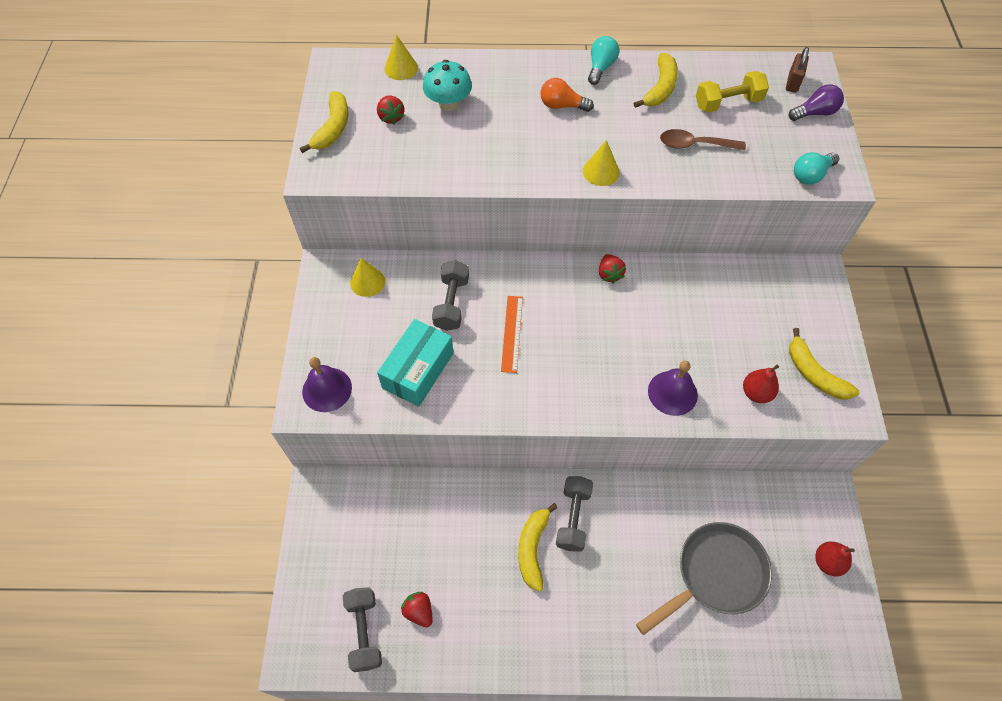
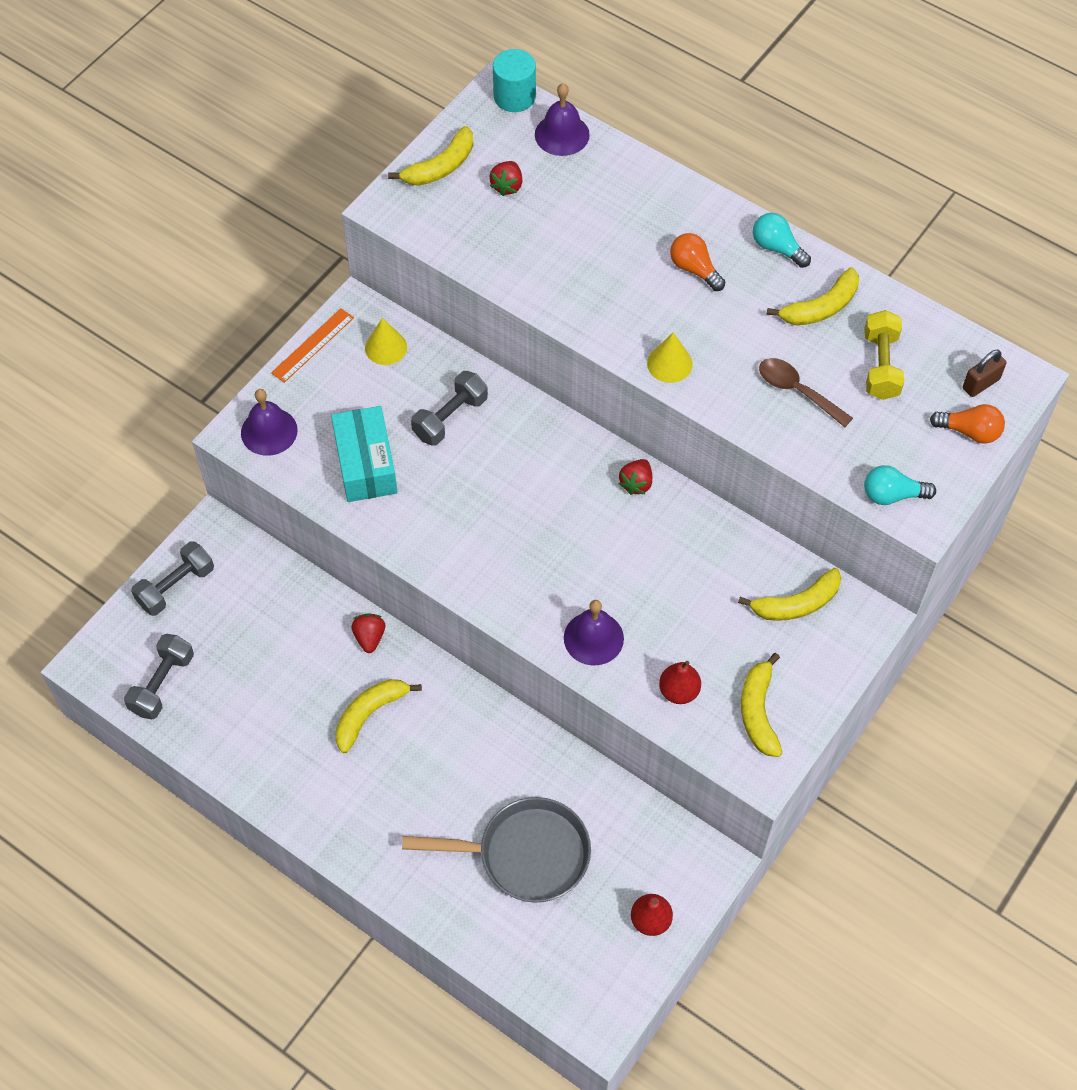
camera: 35 degrees right, 0 degrees up
(348, 61) = (514, 97): none -> turquoise cylinder
(401, 68) = (562, 134): yellow cone -> purple bell
(418, 370) = (365, 464): turquoise box -> turquoise box turned 75 degrees counterclockwise
(419, 611) = (222, 699): red strawberry -> red strawberry (369, 637)
(448, 103) = (577, 202): turquoise mushroom -> none
(512, 333) = (485, 483): orange ruler -> orange ruler (313, 345)
(573, 518) = (431, 712): grey dumbbell -> grey dumbbell (176, 586)
(601, 67) = (777, 248): turquoise light bulb -> turquoise light bulb turned 105 degrees counterclockwise
(728, 103) = (880, 366): yellow dumbbell -> yellow dumbbell turned 75 degrees clockwise
(771, 290) = (796, 604): none -> yellow banana
(815, 113) = (969, 432): purple light bulb -> orange light bulb

